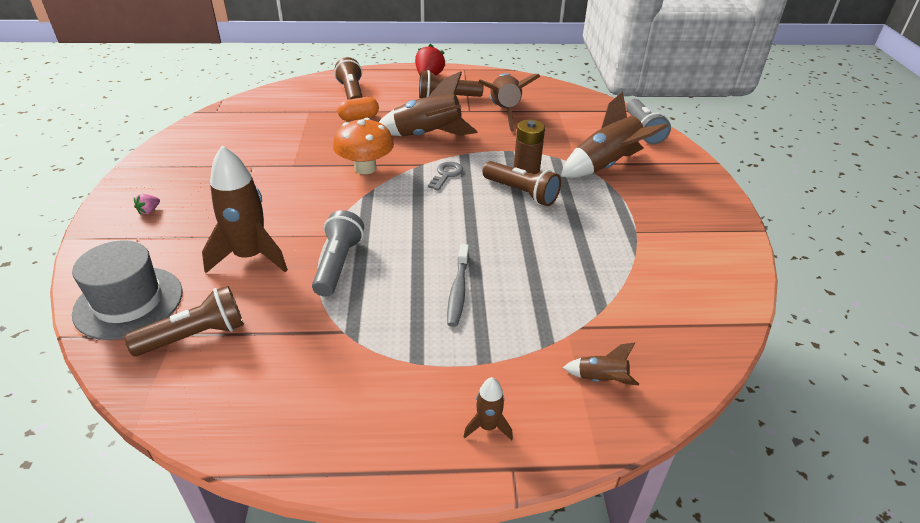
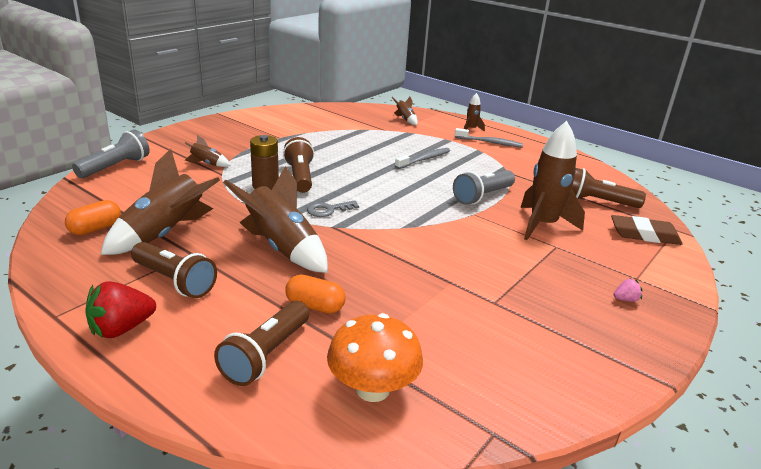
camera: 140 degrees left, 10 degrees down
(129, 302) = (644, 235): grey hat -> brown eraser
(365, 168) = (386, 246): orange mushroom -> orange mushroom (372, 389)
(423, 399) = (490, 143): none -> grey toothbrush
(542, 98) = (95, 229): none -> orange capsule
(606, 165) = (207, 164): brown rocket -> brown rocket, size x0.47

